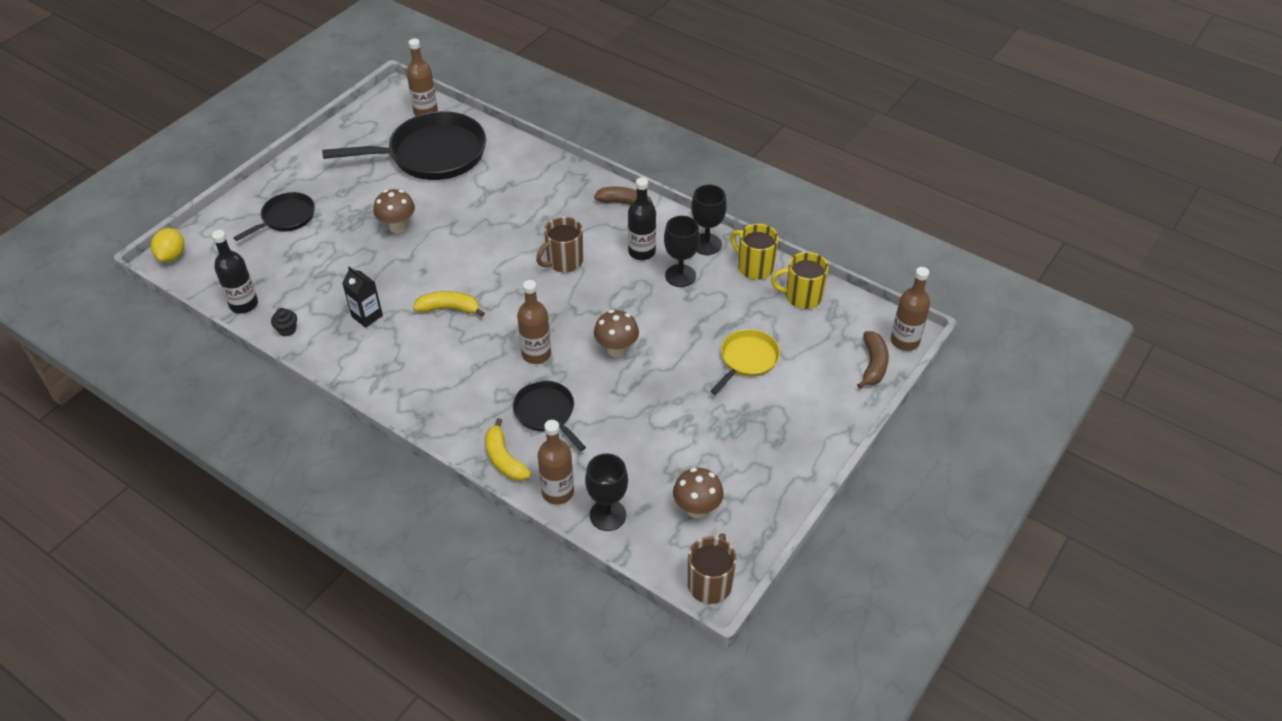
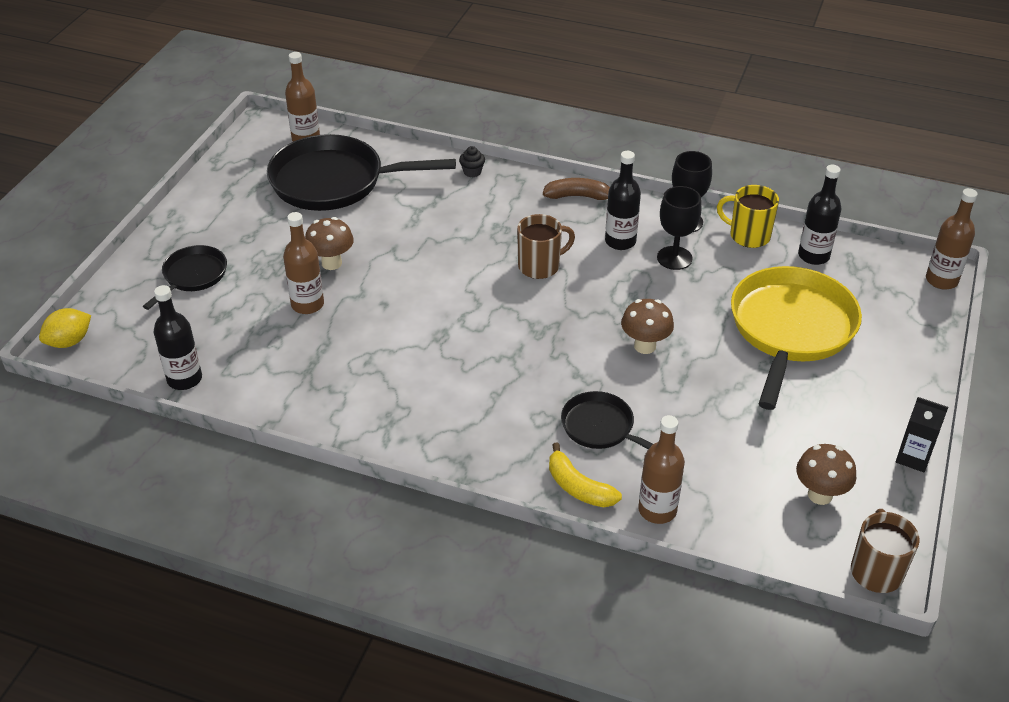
camera: 15 degrees left, 5 degrees down
(172, 256) = (69, 342): yellow lemon -> yellow lemon turned 60 degrees clockwise
(287, 330) = (251, 397): black cupcake -> black cupcake (472, 172)
(367, 316) = (341, 364): black carton -> black carton (913, 458)
(431, 154) = (334, 181): black pan -> black pan turned 150 degrees counterclockwise
(449, 308) = (434, 338): yellow banana -> none
(536, 354) = (558, 368): brown bottle -> brown bottle (307, 304)
(564, 262) = (540, 266): brown mug -> brown mug turned 150 degrees counterclockwise
(608, 515) = (726, 522): black goblet -> none
(747, 360) = (790, 329): yellow pan -> yellow pan, size x1.91
(802, 297) = (813, 256): yellow mug -> black bottle
(873, 365) = (923, 309): brown banana -> none

